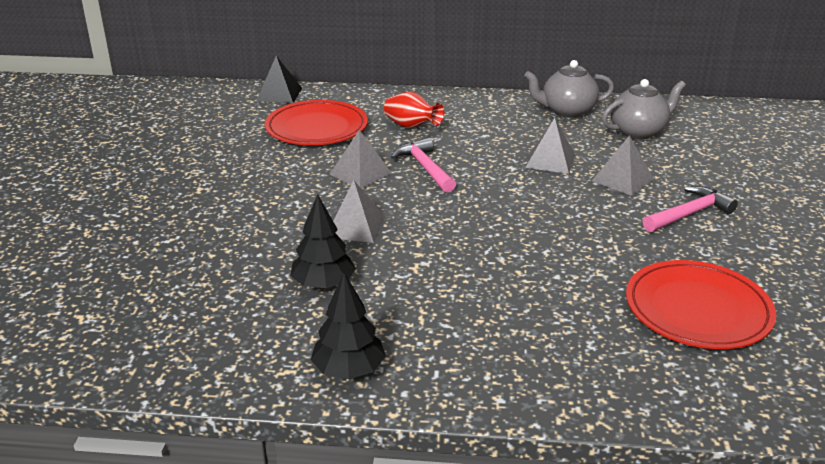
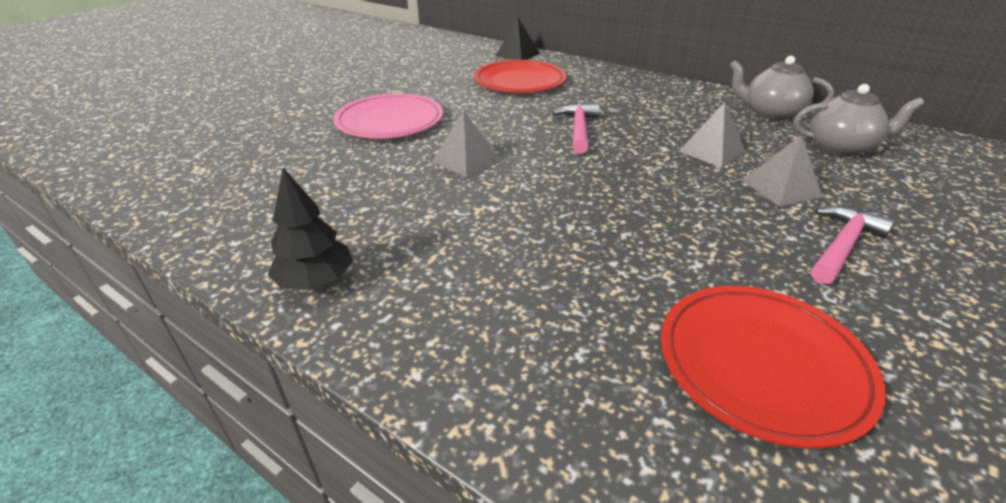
camera: 30 degrees right, 5 degrees up
(232, 207) = (390, 121): none -> pink plate
(323, 284) = (385, 199): black tree -> none
(360, 173) = (517, 121): grey pyramid -> none
(411, 126) = (600, 96): red vase -> none
(689, 213) = (842, 245): pink hammer -> pink hammer turned 45 degrees counterclockwise

